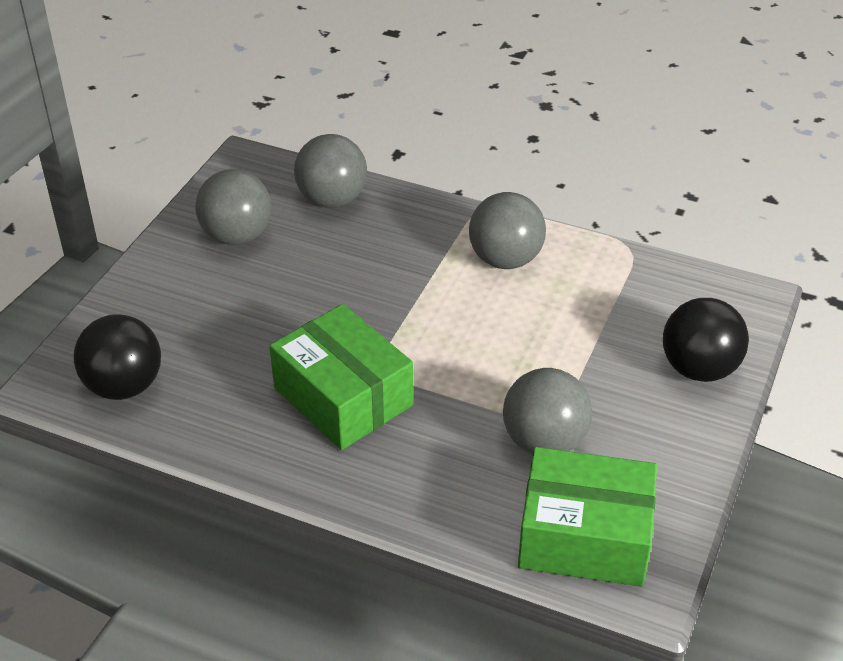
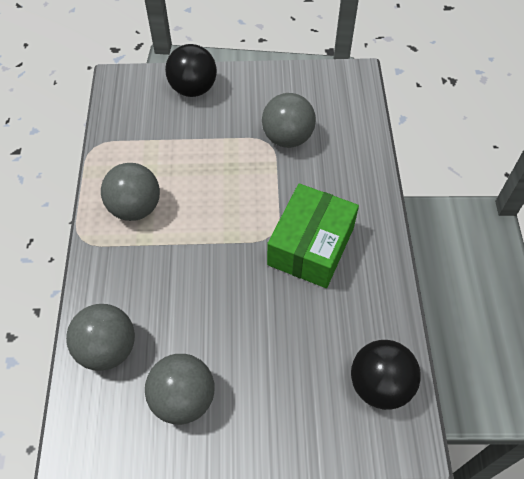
camera: 115 degrees left, 15 degrees up
(584, 536) = (341, 103): green box -> none

